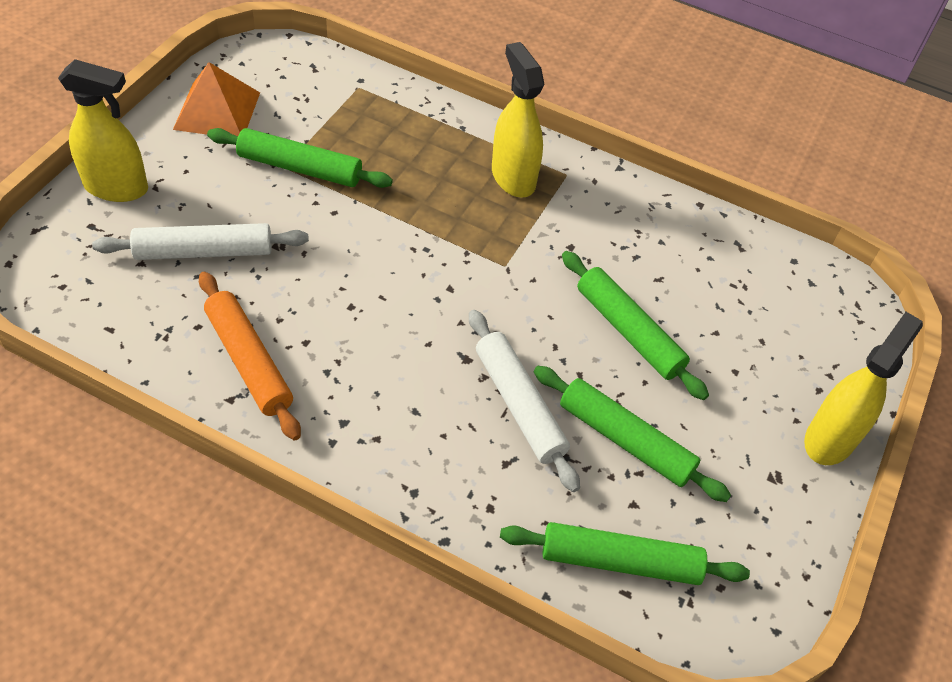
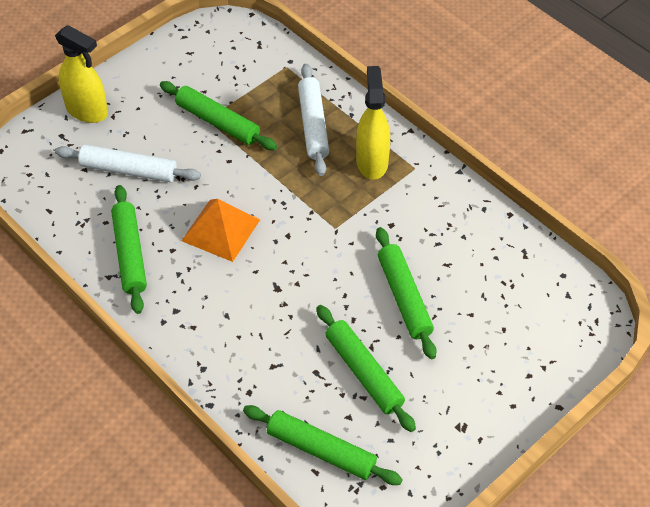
camera: 25 degrees right, 0 degrees up
(217, 110) = (176, 66): orange pyramid -> orange pyramid (220, 230)
(248, 361) = (129, 254): orange rolling pin -> green rolling pin
(519, 405) = (300, 329): white rolling pin -> white rolling pin (313, 125)
(830, 438) = (518, 412): yellow spray bottle -> none

